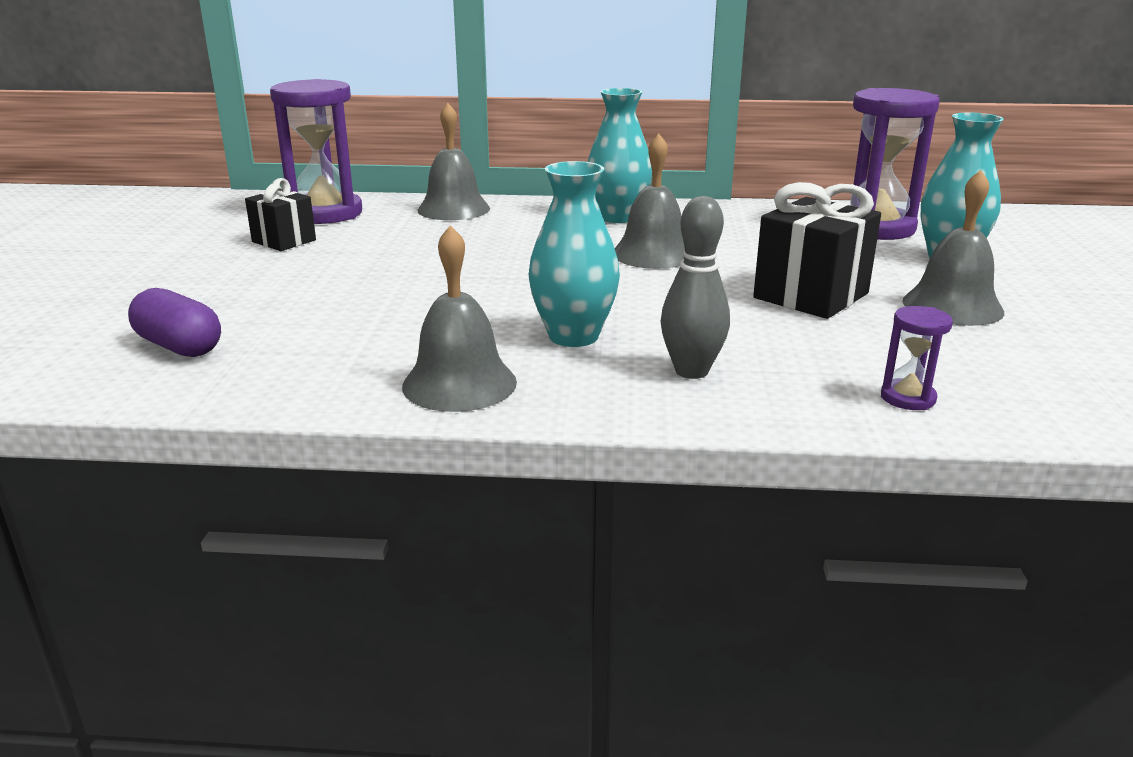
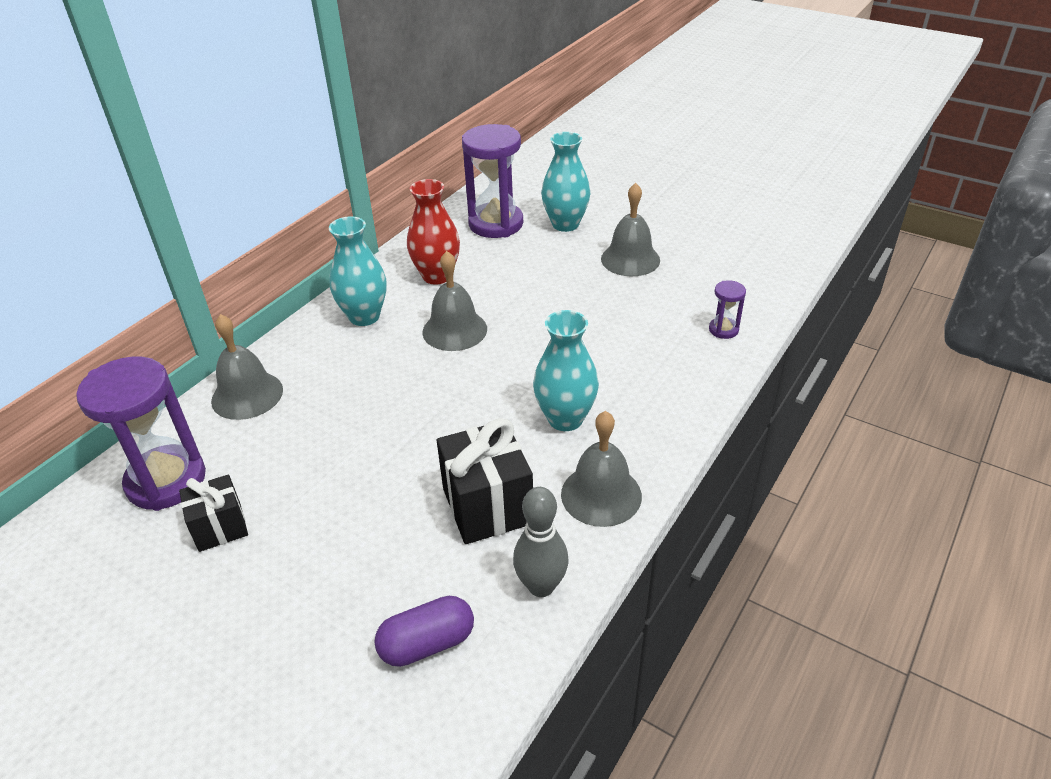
camera: 60 degrees left, 15 degrees up
(691, 371) = (647, 389): grey bowling pin -> grey bowling pin (541, 586)
(731, 227) = (437, 276): none -> red vase
(810, 296) = (578, 299): black gift -> black gift (487, 506)

